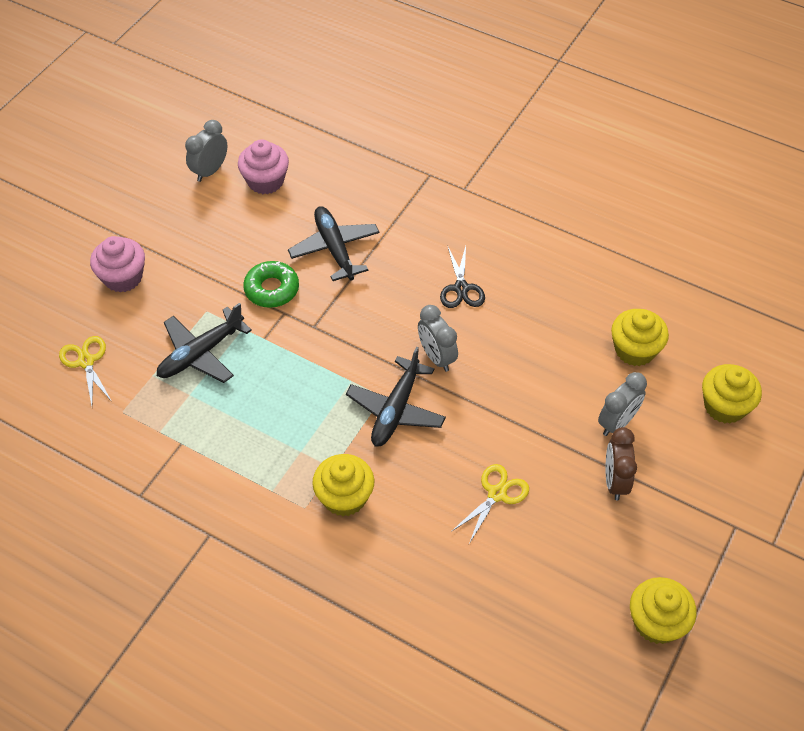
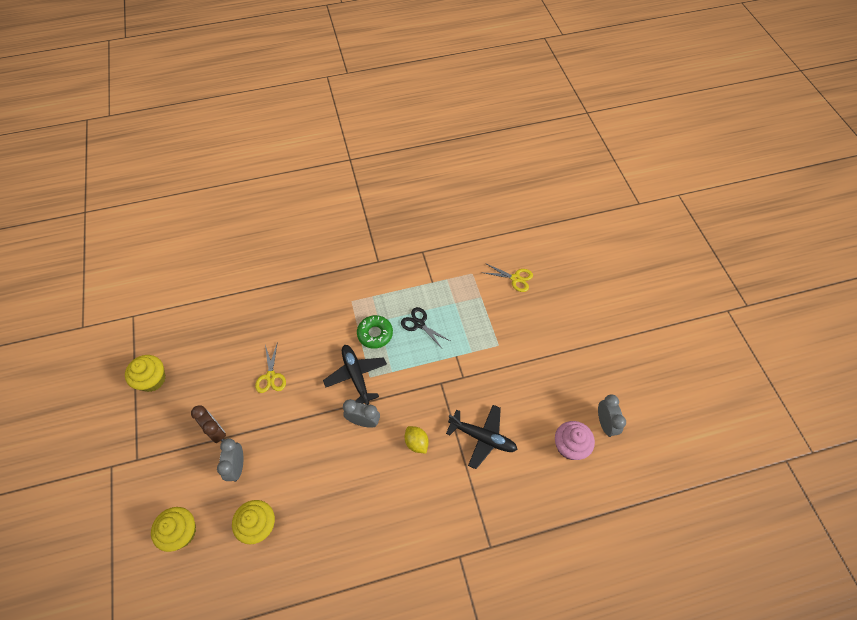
camera: 135 degrees right, 5 degrees up
(123, 277) = (557, 326): pink cupcake -> none
(201, 353) = (474, 324): black plane -> none
(272, 289) = (484, 384): green donut -> green donut (375, 334)
(344, 497) = (339, 318): yellow cupcake -> none
(404, 295) = (416, 443): none -> yellow lemon
(461, 288) = (390, 476): black scissors -> black scissors (419, 324)

